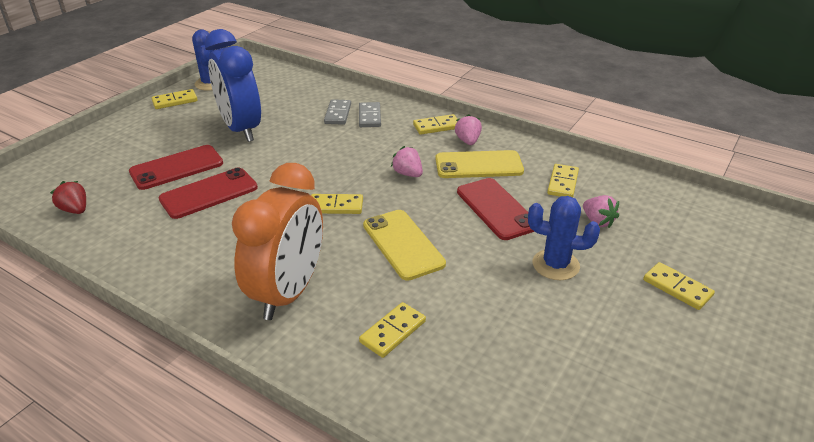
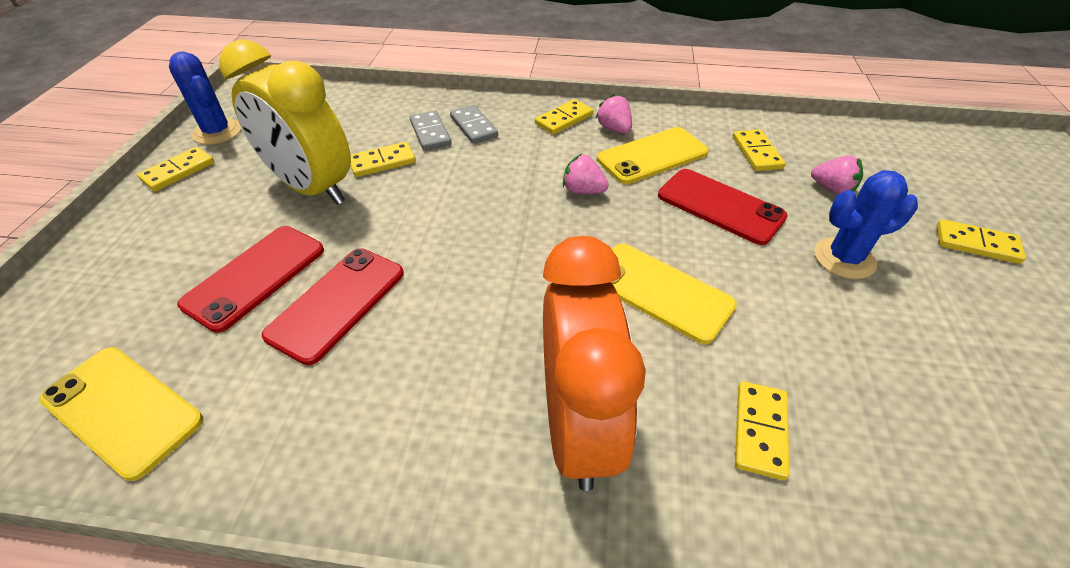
camera: 25 degrees left, 10 degrees up
(75, 210) = (122, 410): red strawberry -> yellow phone
(241, 129) = (312, 188): blue clock -> yellow clock
(336, 206) = (532, 265): yellow domino -> yellow domino (382, 162)

